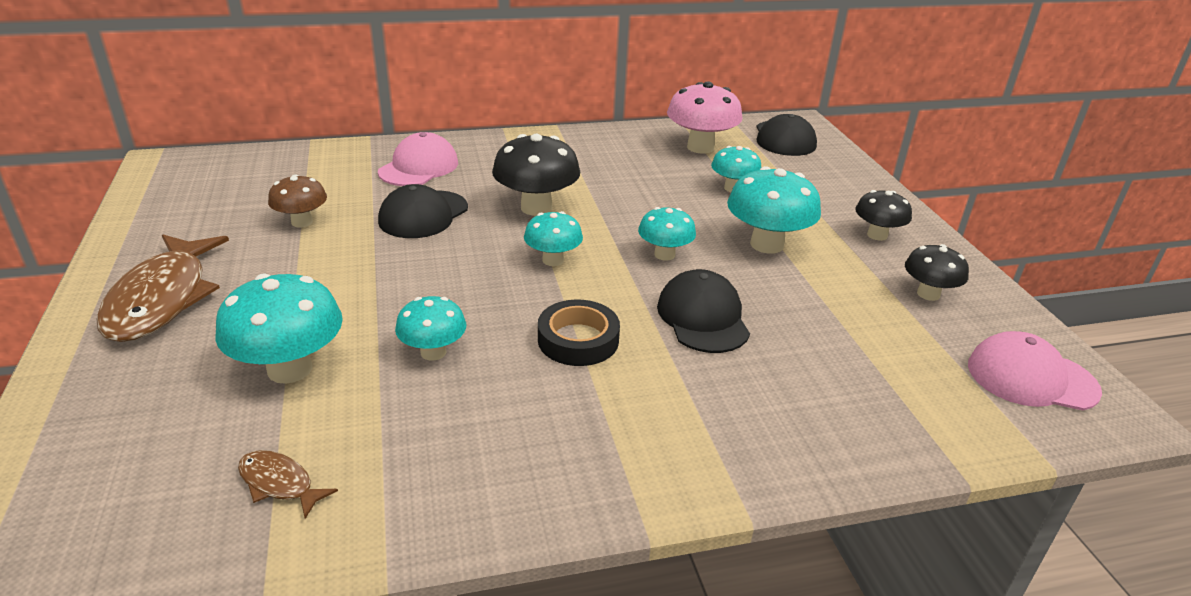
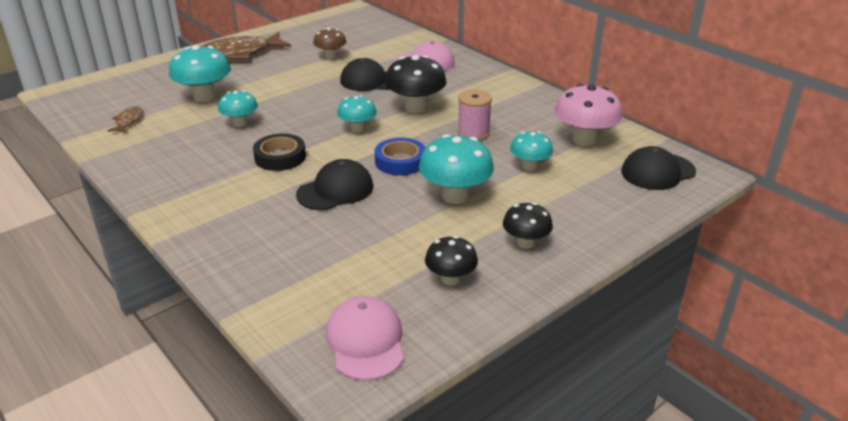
camera: 65 degrees right, 0 degrees up
(635, 194) = (473, 133): none -> pink spool
(664, 254) = (400, 161): turquoise mushroom -> blue tape

